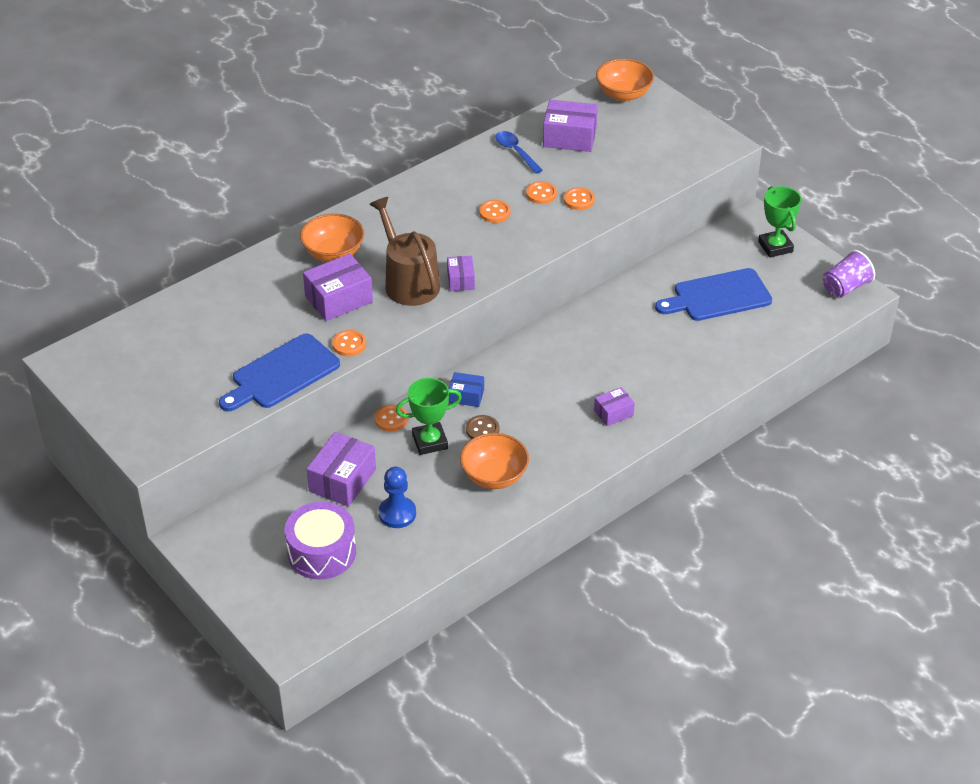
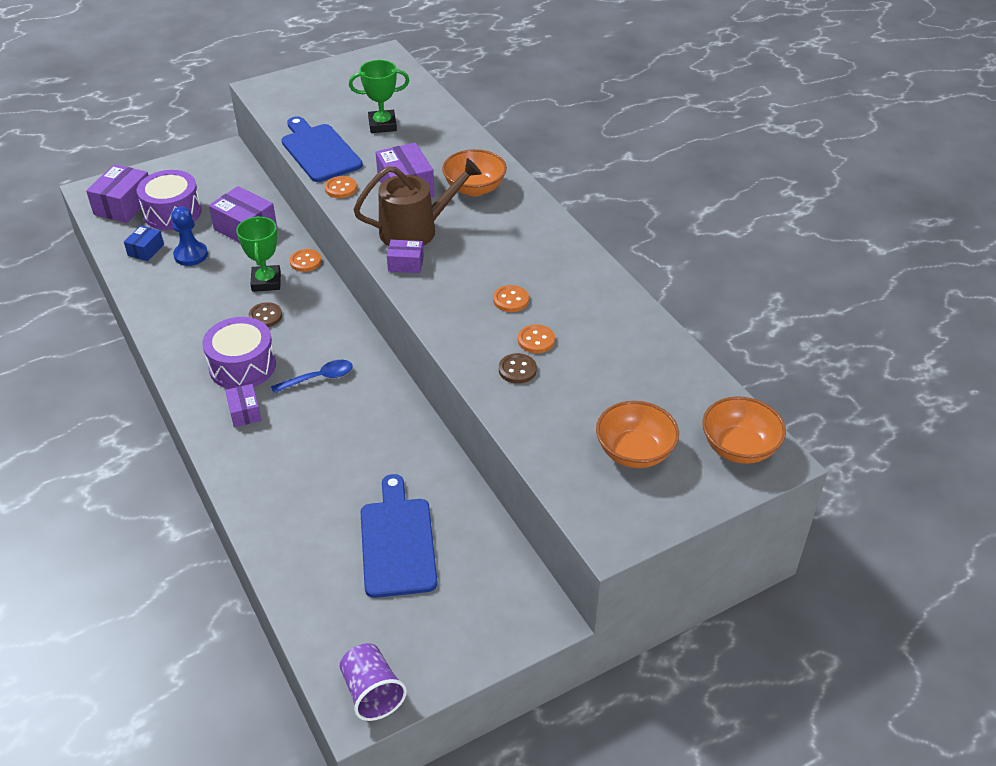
camera: 100 degrees right, 0 degrees up
(466, 396) = (315, 311): blue box -> blue box (146, 250)
(494, 476) = (203, 317): orange bowl -> orange bowl (634, 452)
(515, 152) = (621, 330): blue spoon -> blue spoon (319, 378)
(556, 429) = (242, 366): none -> purple drum
(569, 137) = (644, 380): purple box -> purple box (124, 205)
(579, 200) = (517, 370): orange button -> brown button
(775, 247) = (478, 629): green trophy -> green trophy (382, 125)

